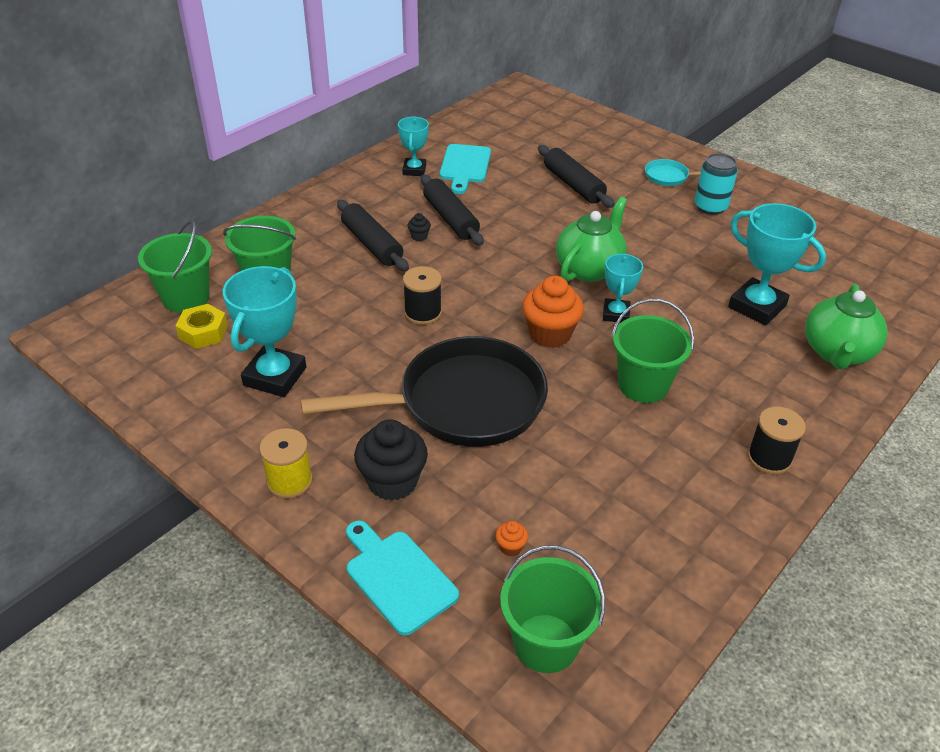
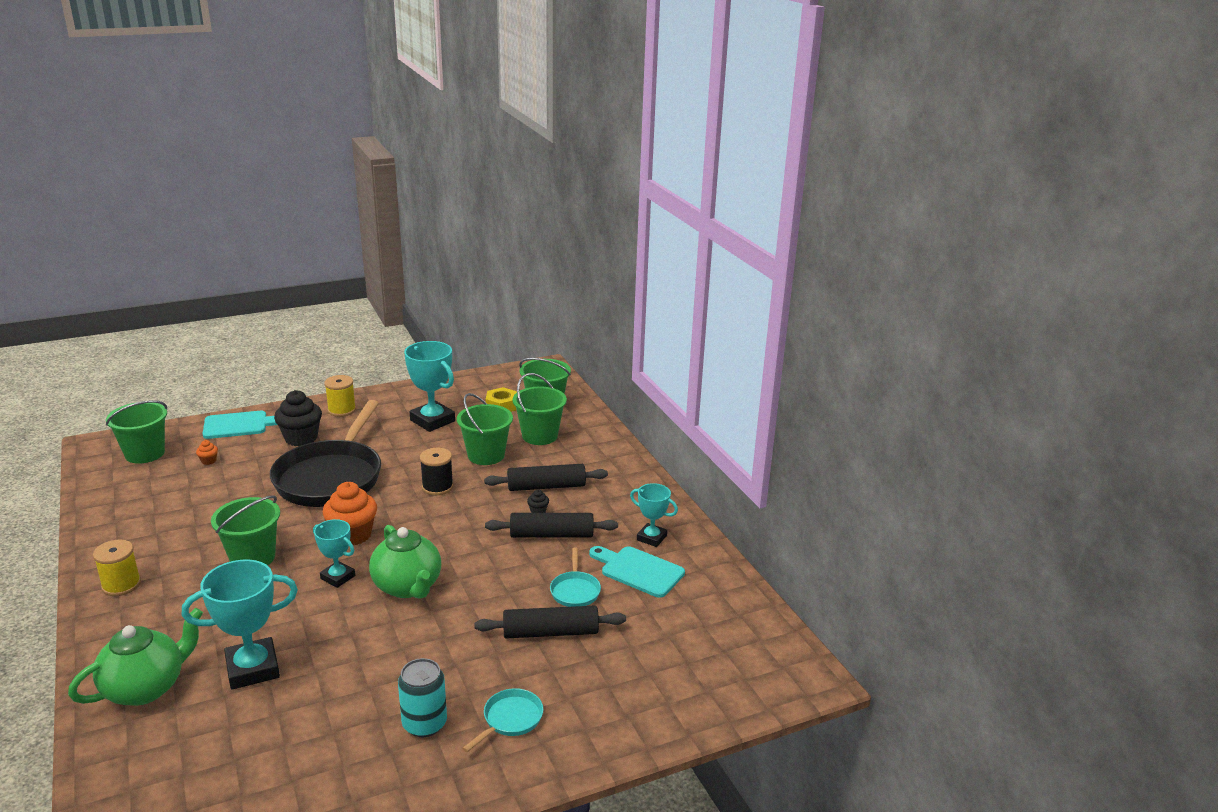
camera: 115 degrees right, 15 degrees down
(335, 303) = (486, 455): none -> green bucket
(516, 187) = (575, 591): none -> turquoise pan
(769, 458) = (121, 585): black spool -> yellow spool
(837, 353) = (146, 688): green teapot -> green teapot turned 90 degrees clockwise

